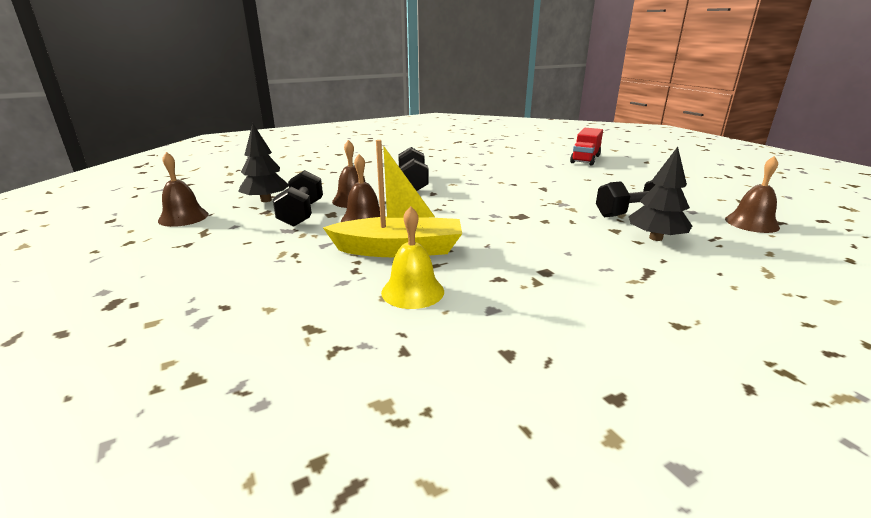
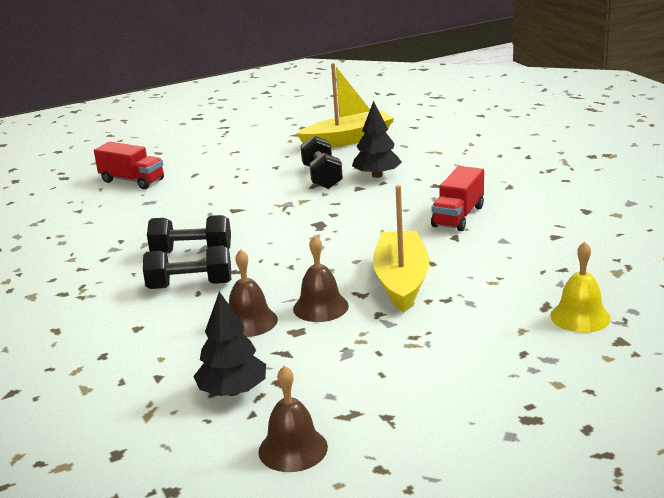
camera: 85 degrees left, 0 degrees up
(301, 214) = (294, 352): black dumbbell -> black dumbbell (192, 252)
(412, 291) = (482, 270): yellow bell -> yellow bell (580, 317)
(557, 282) = (458, 216): none -> red truck
(751, 223) = (348, 140): brown bell -> yellow boat

